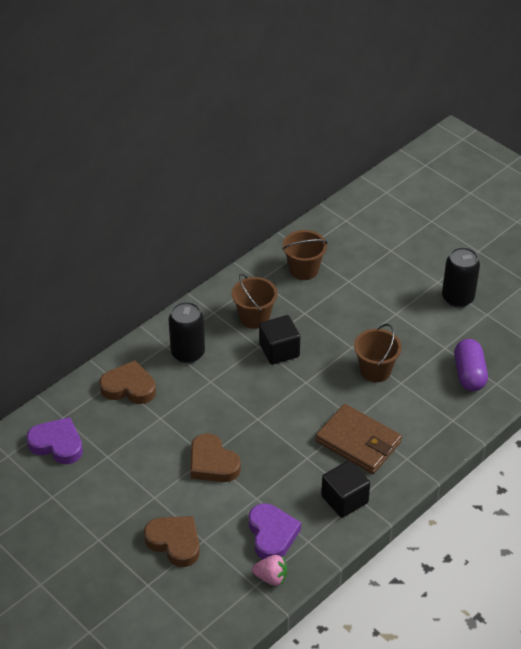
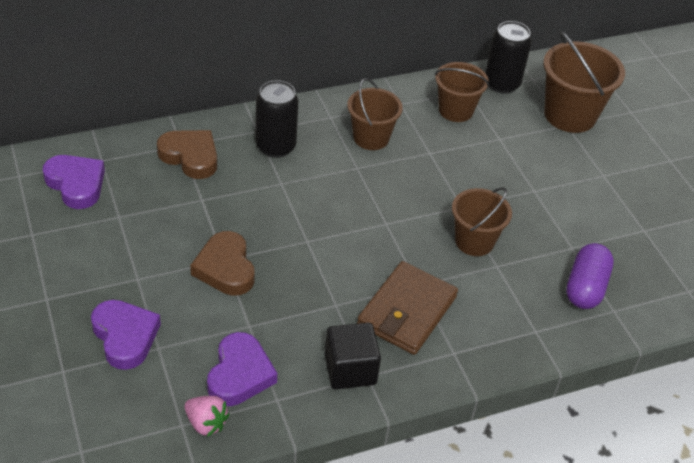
camera: 20 degrees right, 0 degrees up
(175, 542) = (125, 336): brown heart -> purple heart
(279, 350) = (377, 180): black cube -> none
(358, 442) = (407, 311): brown wallet -> brown wallet turned 60 degrees clockwise
(389, 241) = (570, 115): none -> brown bucket
(457, 298) = (617, 201): black can -> black can (502, 84)

